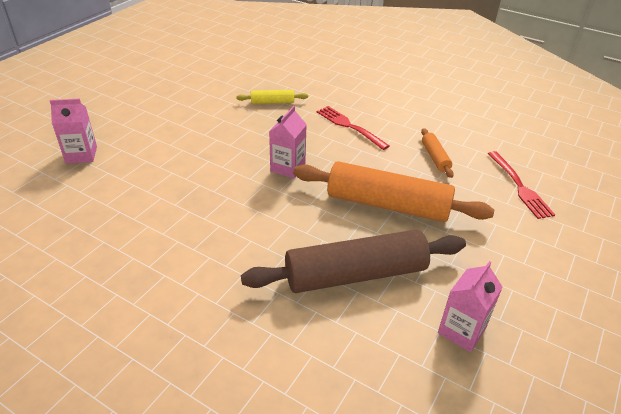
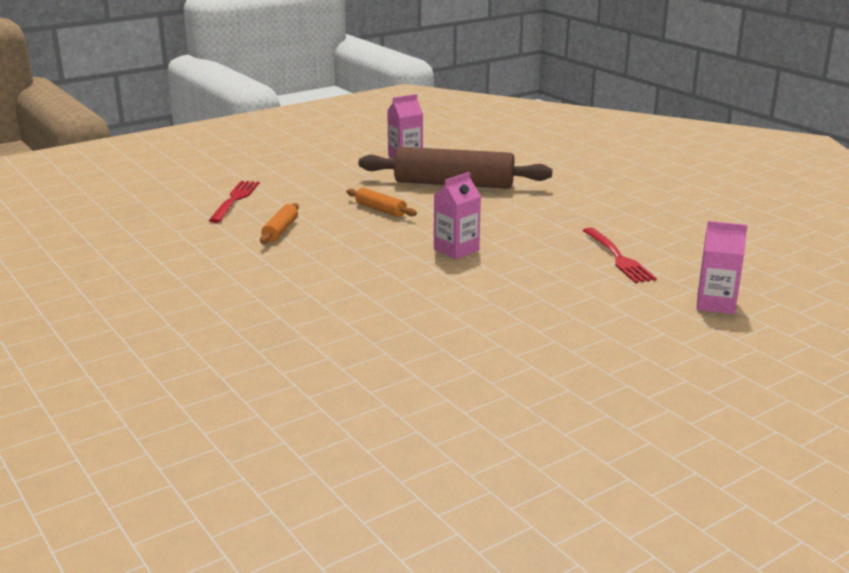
camera: 155 degrees left, 15 degrees down
(272, 102) = (418, 322): yellow rolling pin -> none
(349, 126) = (339, 273): red fork -> red fork (618, 257)
(387, 205) = (381, 210): orange rolling pin -> orange rolling pin, size x0.45

